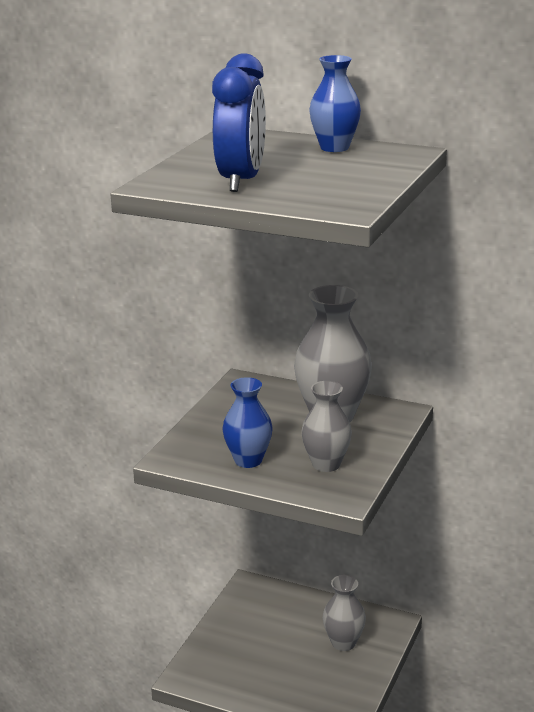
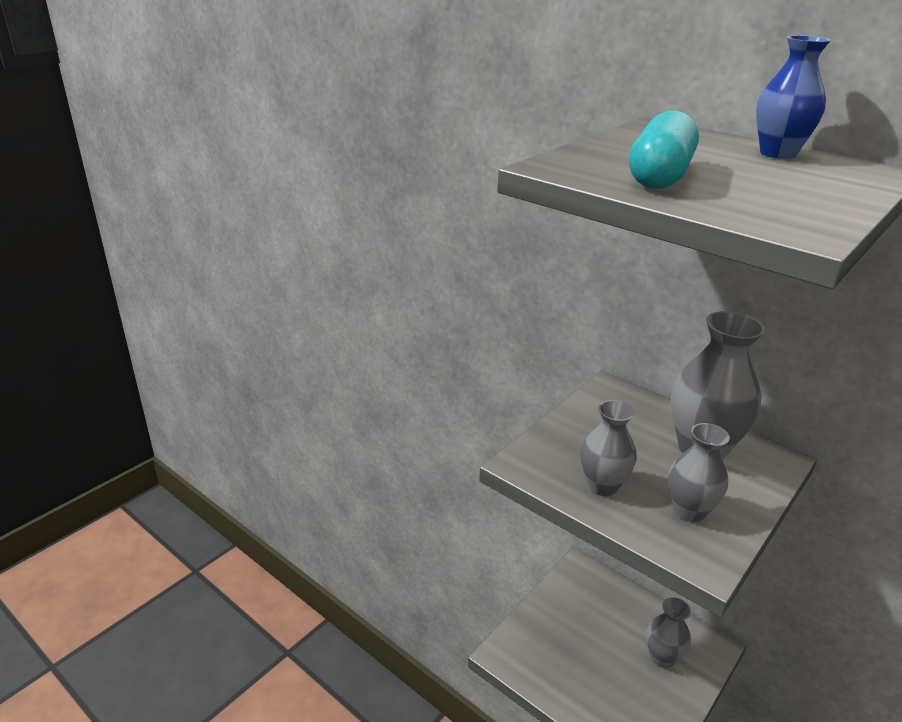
camera: 15 degrees right, 5 degrees up
(241, 181) = (660, 176): blue clock -> turquoise capsule
(248, 460) = (602, 486): blue vase -> grey vase

